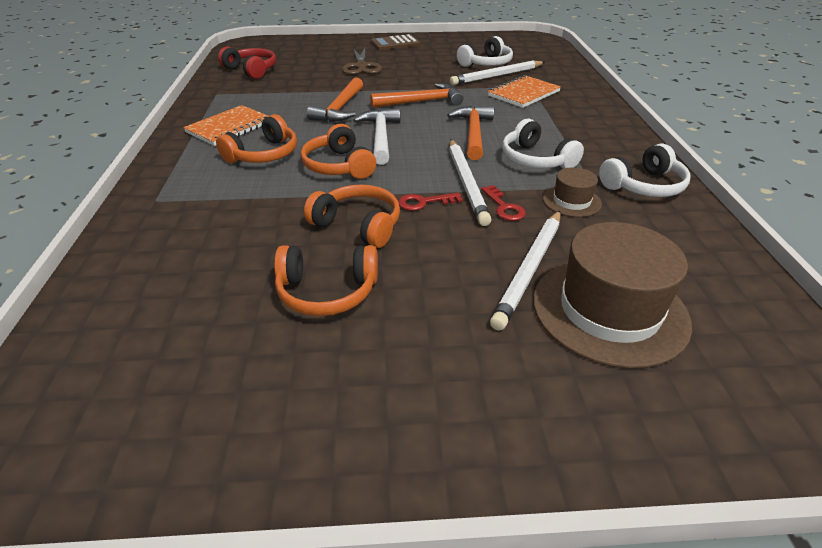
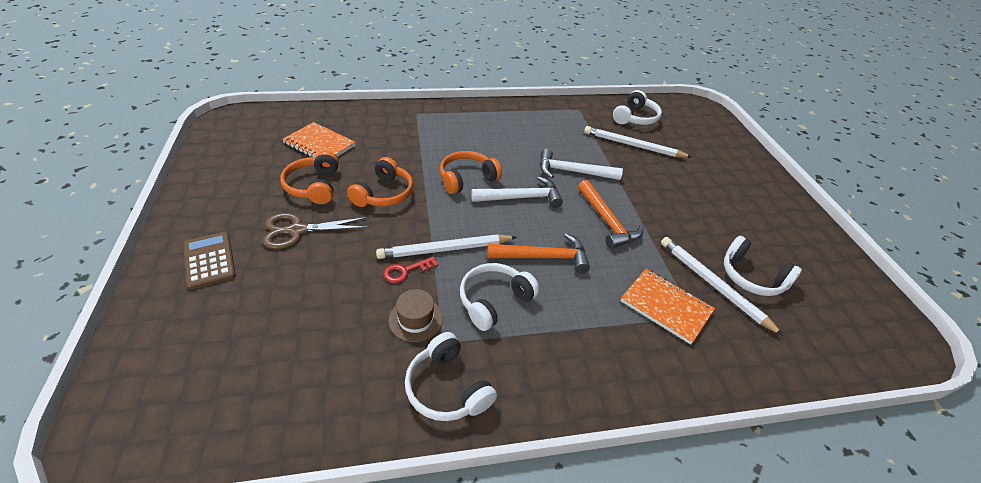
camera: 80 degrees right, 5 degrees up
(229, 127) = (520, 123): orange notebook -> orange notebook (319, 144)
(251, 70) = (635, 118): red headphones -> white headphones
(264, 154) = (480, 143): orange headphones -> none
(340, 108) = (572, 172): orange hammer -> white hammer
(361, 66) = (681, 177): brown scissors -> brown scissors (297, 230)
(395, 43) = (770, 198): brown calculator -> brown calculator (209, 260)
(424, 202) = (413, 225): red key -> none
(529, 269) = (319, 280): white pencil -> white pencil (633, 145)
(609, 310) = (262, 320): brown hat -> none

